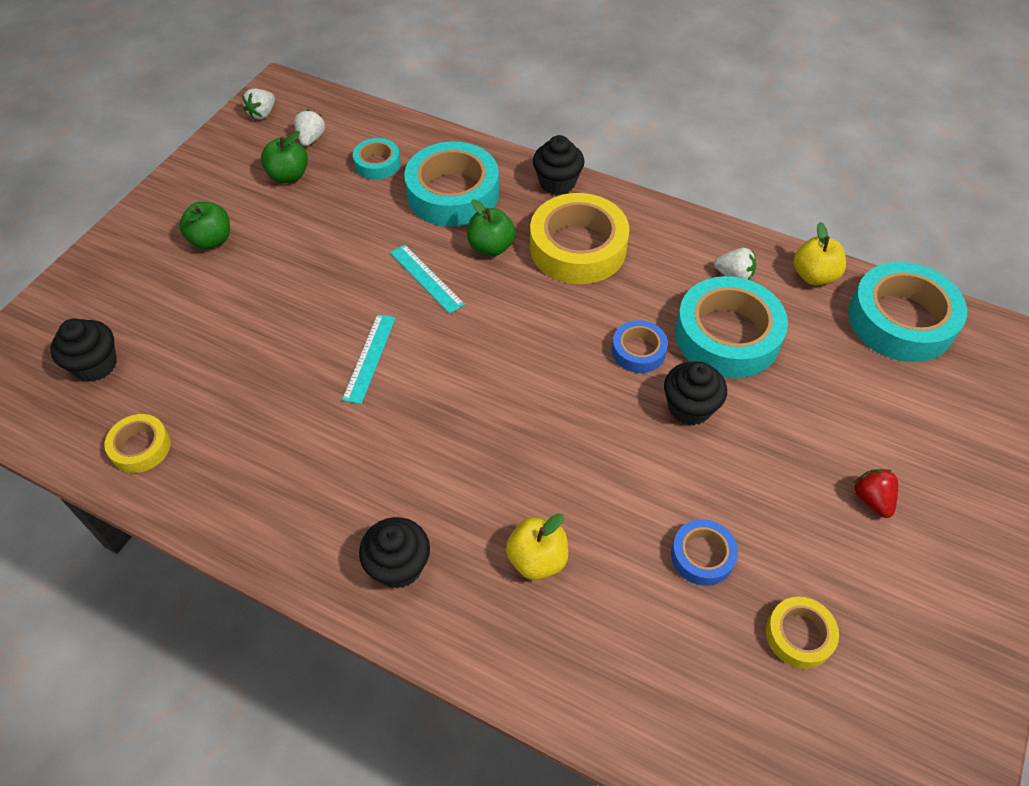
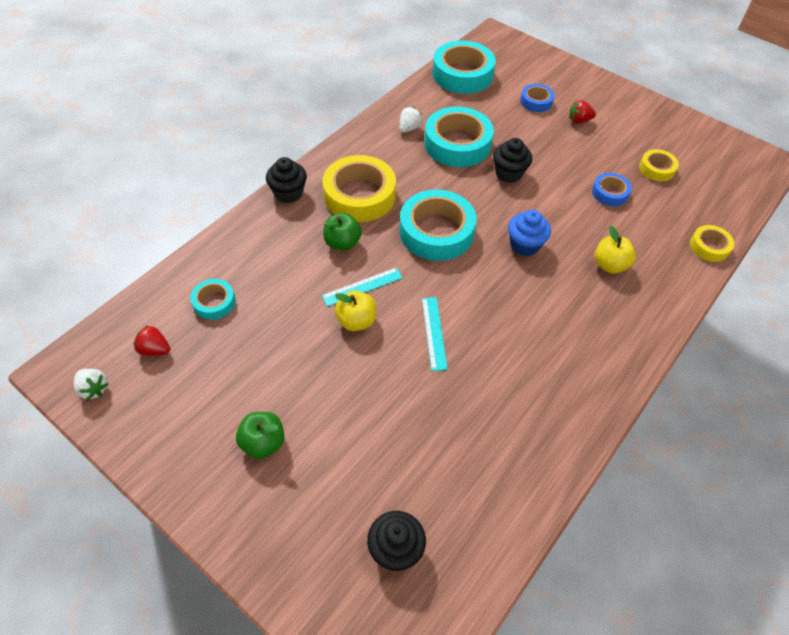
camera: 80 degrees left, 0 degrees up
(141, 447) = (495, 505): yellow tape -> yellow tape (709, 247)
(288, 176) = (200, 372): green apple -> none
(311, 139) = (155, 349): white strawberry -> red strawberry
(369, 358) = (434, 333): turquoise ruler -> turquoise ruler turned 60 degrees clockwise
(399, 566) = (612, 336): black cupcake -> none
(453, 193) = (274, 256): turquoise tape -> turquoise tape (436, 231)
(545, 442) = (524, 245): none -> blue cupcake
(638, 351) = (460, 186): blue tape -> blue tape (536, 101)
(814, 276) = (419, 96): yellow apple -> yellow apple (356, 321)

